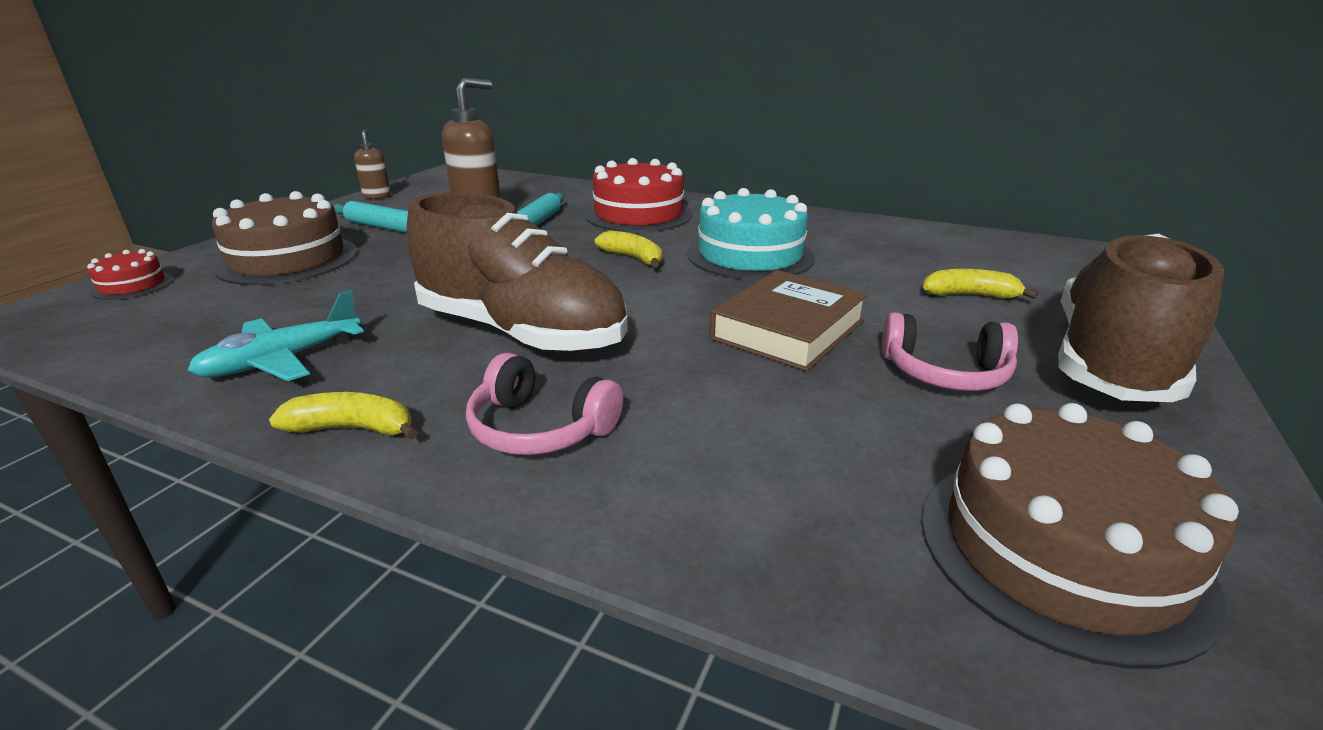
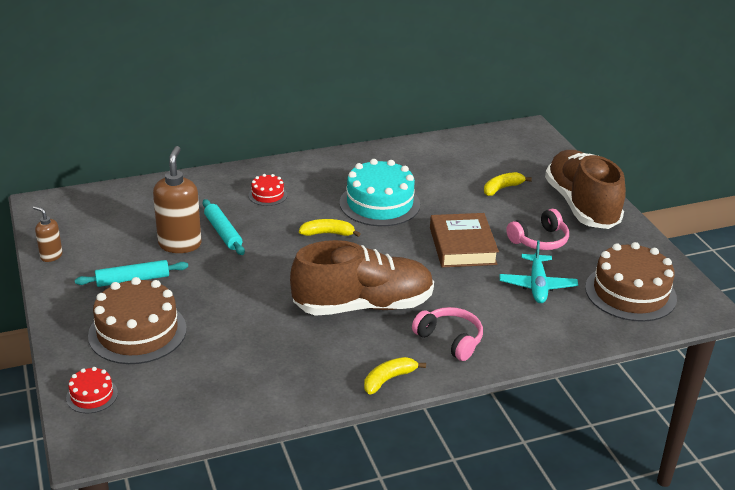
camera: 45 degrees left, 5 degrees up
(281, 361) = (292, 377): turquoise plane -> turquoise plane (537, 285)
(540, 428) = (450, 340): pink headphones -> pink headphones turned 120 degrees counterclockwise
(638, 214) = (267, 195): red cake -> red cake, size x0.48

